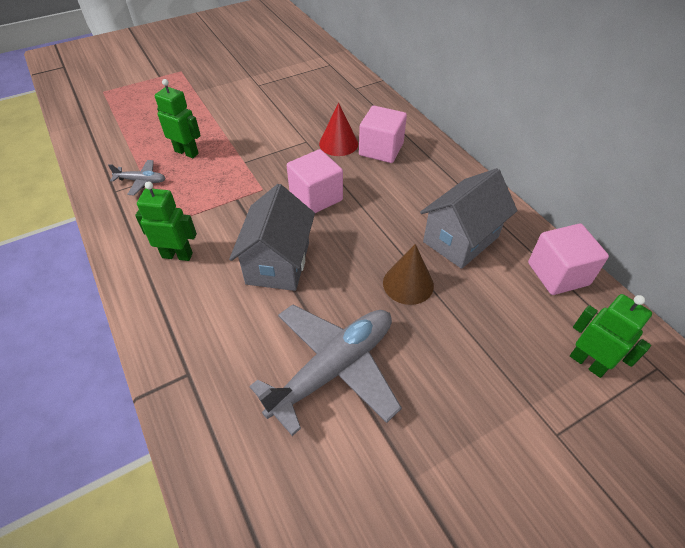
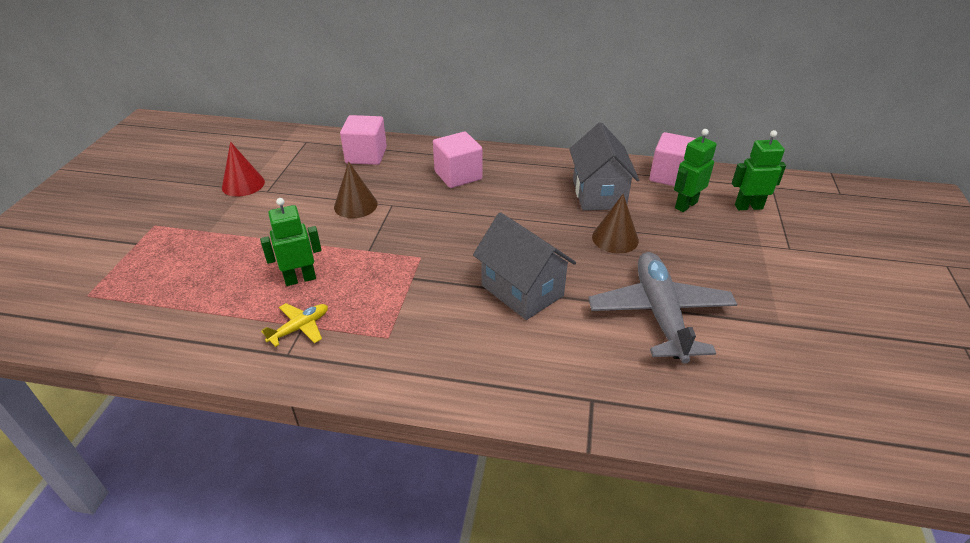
camera: 50 degrees left, 10 degrees down
(141, 181) = (300, 328): grey plane -> yellow plane
(177, 255) = (441, 347): green robot -> green robot (685, 205)
(286, 126) = (355, 205): none -> brown cone
(316, 197) = (470, 234): pink cube -> pink cube (366, 155)
(338, 143) = (420, 191): red cone -> red cone (243, 184)

